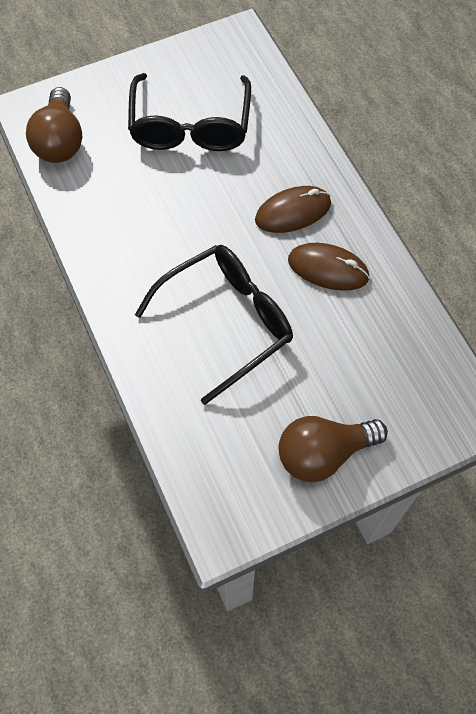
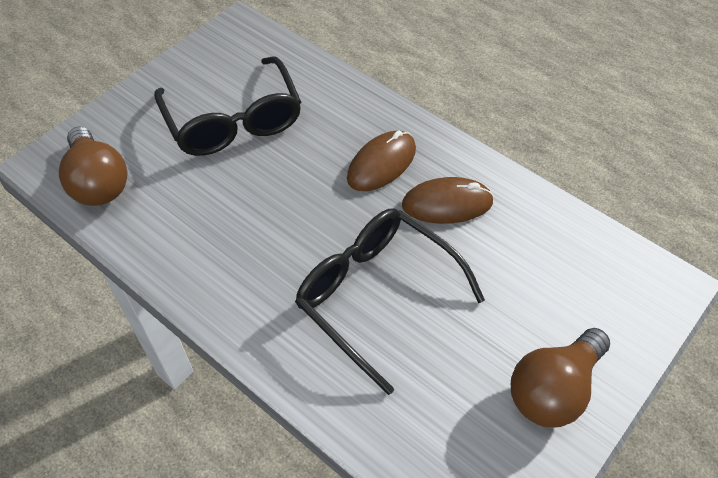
camera: 25 degrees left, 10 degrees down
(227, 322) = (376, 295): black glasses -> black glasses turned 75 degrees counterclockwise

